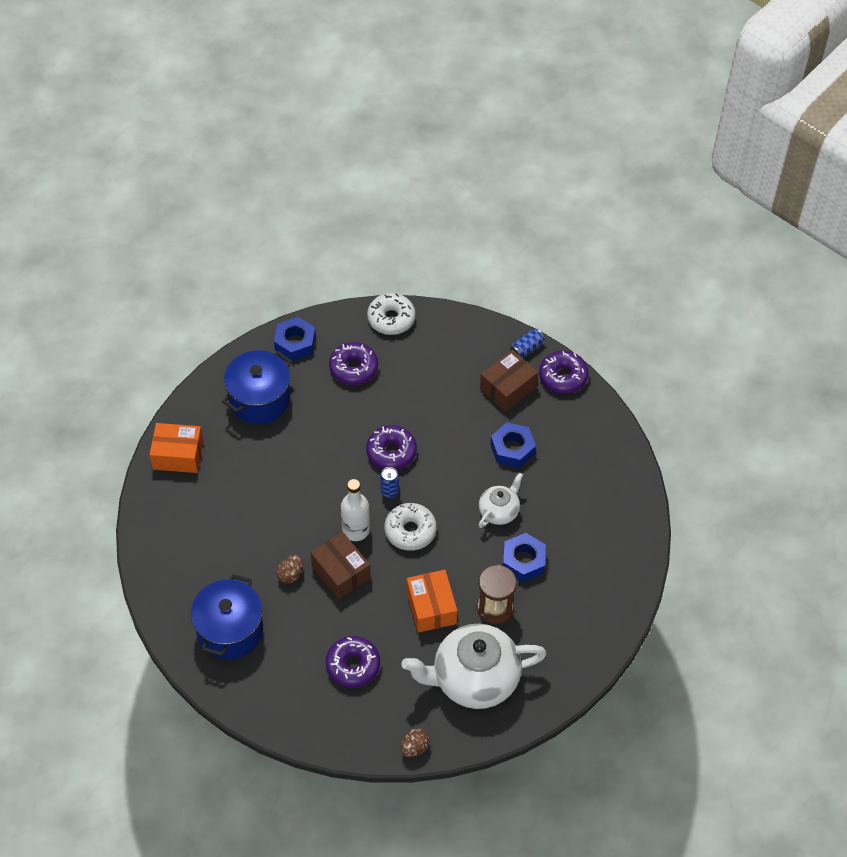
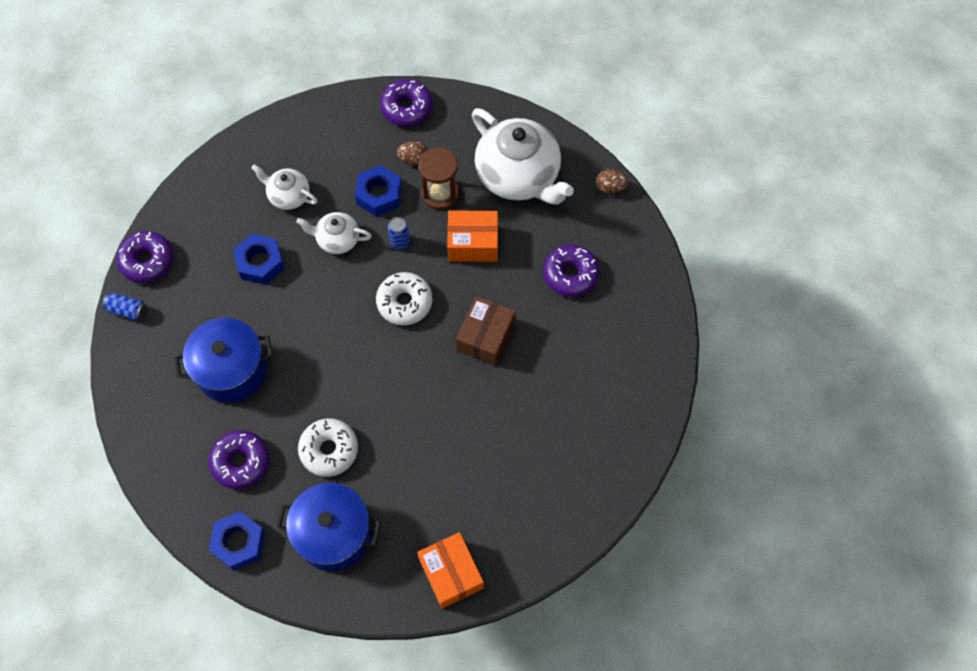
camera: 120 degrees left, 10 degrees up
(230, 630) = (607, 397): blue pot -> blue pot (231, 370)
(290, 574) = (516, 379): brown egg -> brown egg (413, 159)
(356, 530) = (433, 349): white bottle -> none
(389, 491) = (372, 344): blue can -> blue can (400, 242)
(391, 319) = (154, 461): white donut -> white donut (329, 450)
(391, 452) = (325, 367): purple donut -> purple donut (406, 108)
(431, 607) = (473, 243): orange box -> orange box turned 45 degrees clockwise
(508, 388) = (188, 302): brown box -> none
(564, 495) = (288, 196): none -> white teapot

